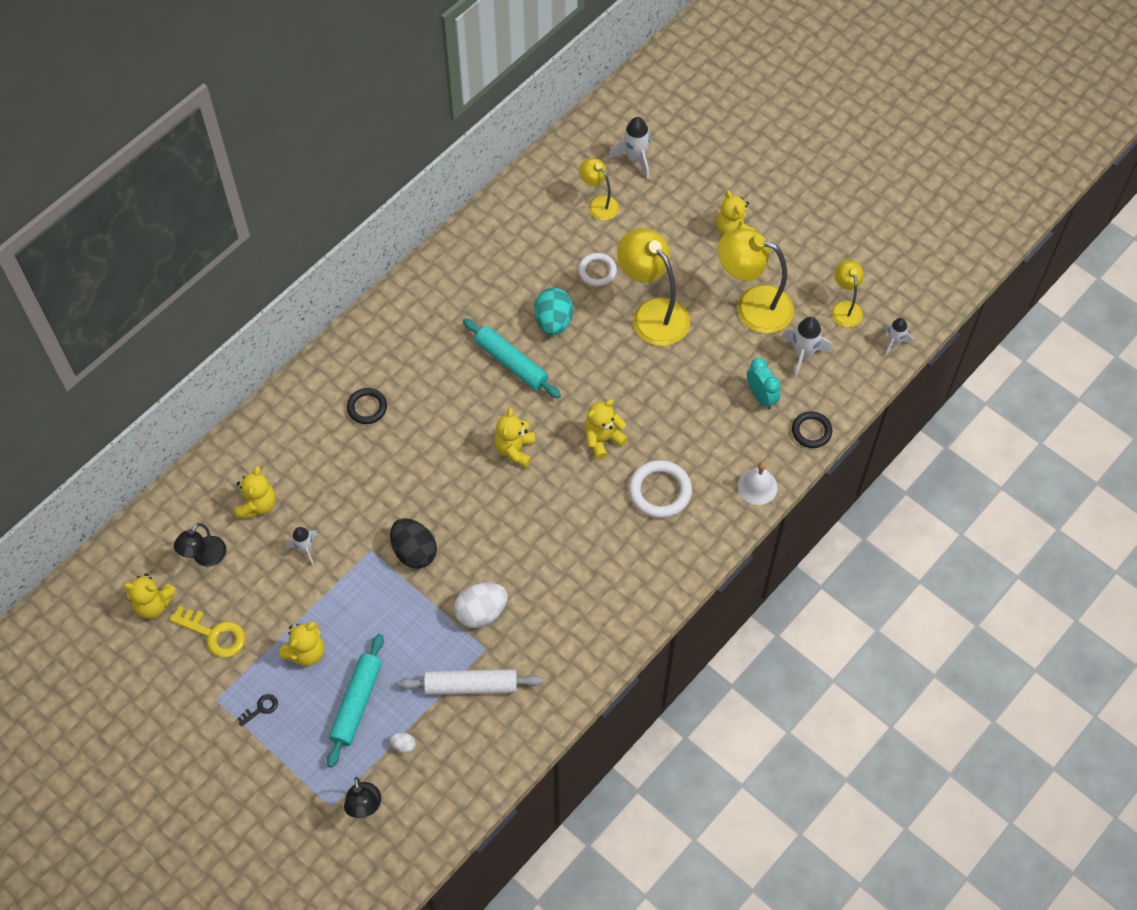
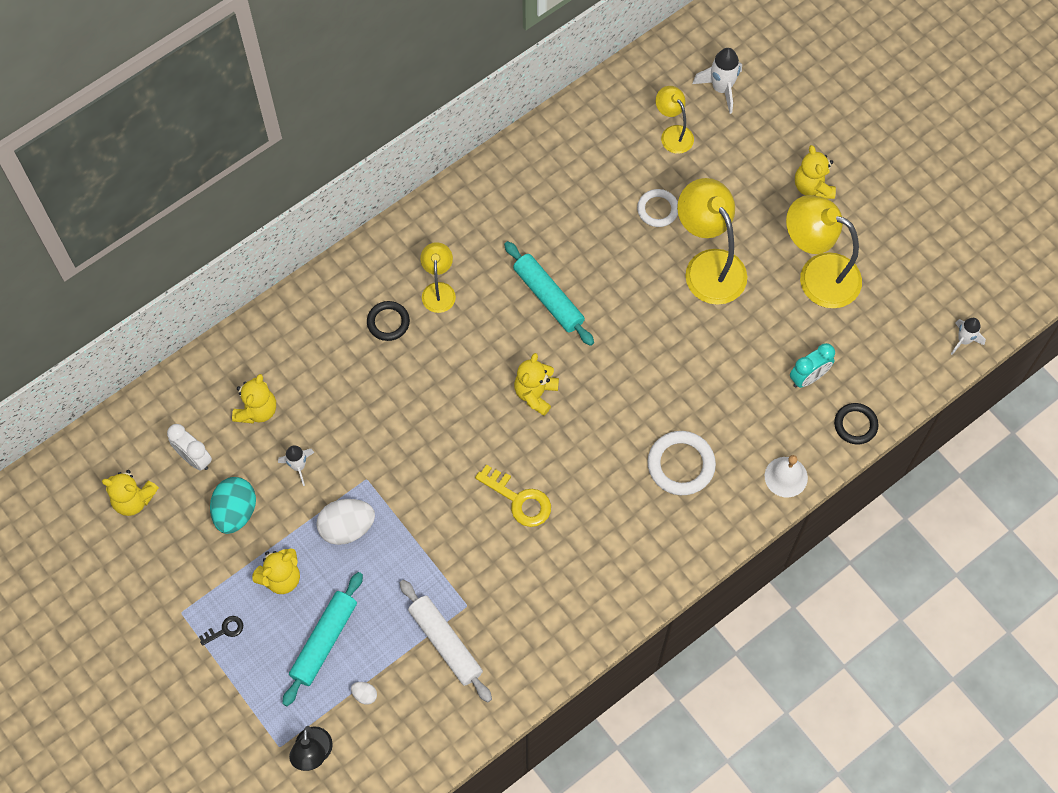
camera: 10 degrees right, 5 degrees up
(205, 557) = (194, 458): black lamp -> white clock
(214, 634) = (190, 542): yellow key -> yellow key (519, 500)
(414, 551) = (411, 488): black egg -> none
(471, 686) = (445, 643): white rolling pin -> white rolling pin turned 45 degrees clockwise
(481, 612) = (469, 565): white egg -> white egg (347, 528)
(553, 321) = (601, 258): turquoise egg -> turquoise egg (235, 512)
(602, 439) = (630, 398): yellow teddy bear -> none
(761, 396) = (808, 377): turquoise clock -> turquoise clock turned 75 degrees clockwise
(803, 355) = (862, 338): white rocket -> none
(845, 308) = (918, 292): yellow lamp -> yellow lamp (438, 290)

